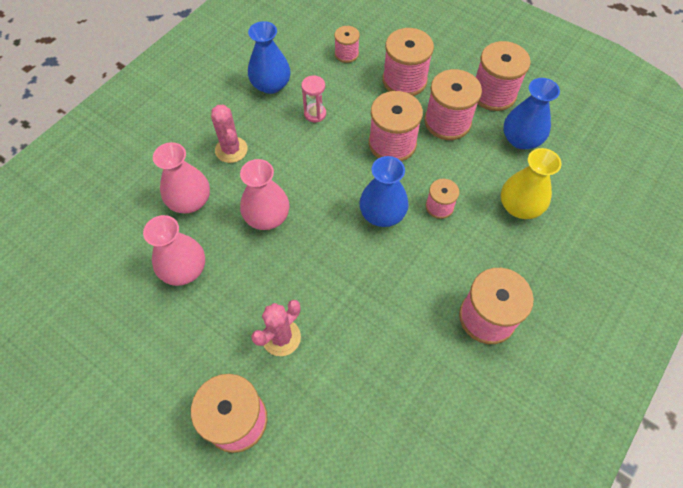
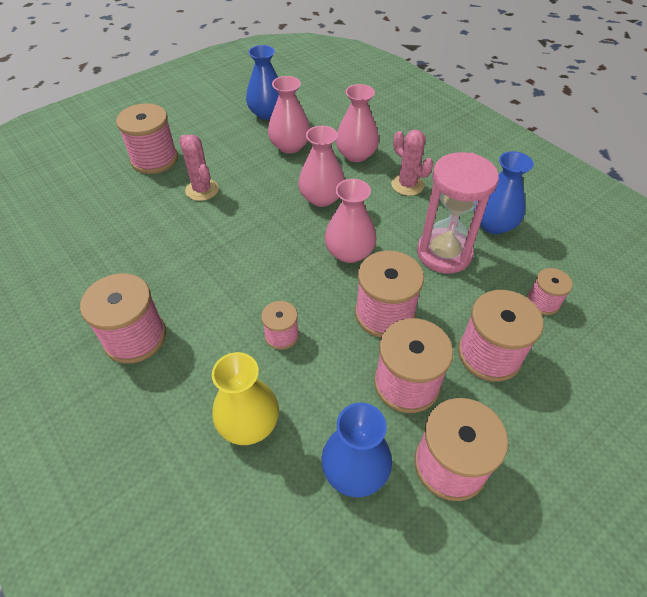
camera: 105 degrees right, 10 degrees down
(231, 150) = (407, 185): pink cactus -> pink cactus turned 60 degrees clockwise
(315, 114) = (444, 253): pink hourglass -> pink hourglass, size x2.09
(334, 179) = (349, 252): none -> pink vase
(382, 214) = (292, 281): blue vase -> blue vase (267, 113)

